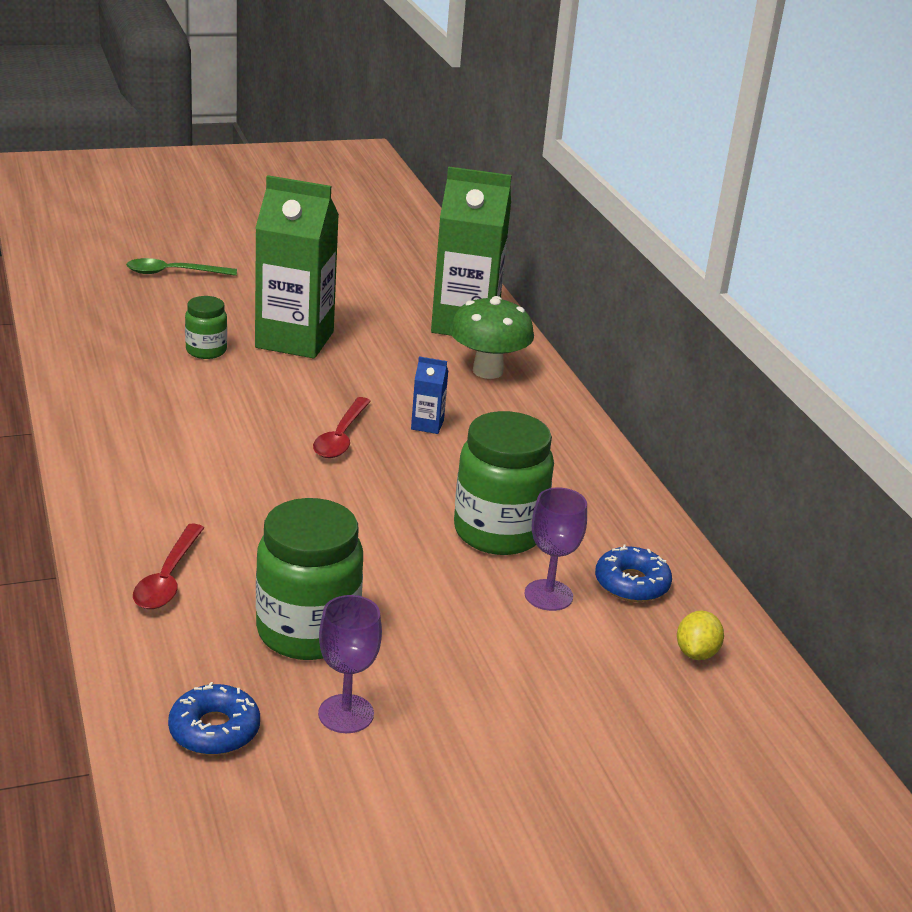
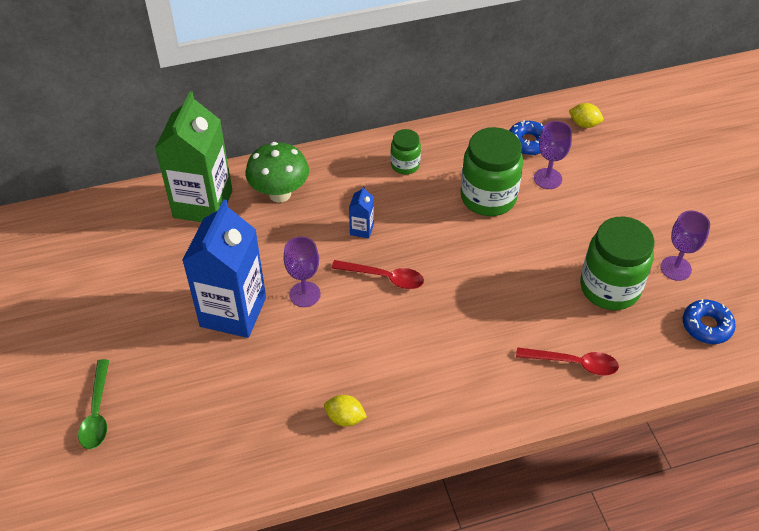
camera: 85 degrees left, 20 degrees up
(126, 401) = (345, 418): none -> yellow lemon
(206, 351) = (255, 371): green jar -> green jar (405, 165)
(294, 340) = (233, 312): green carton -> blue carton
(317, 382) = (305, 294): none -> purple goblet

